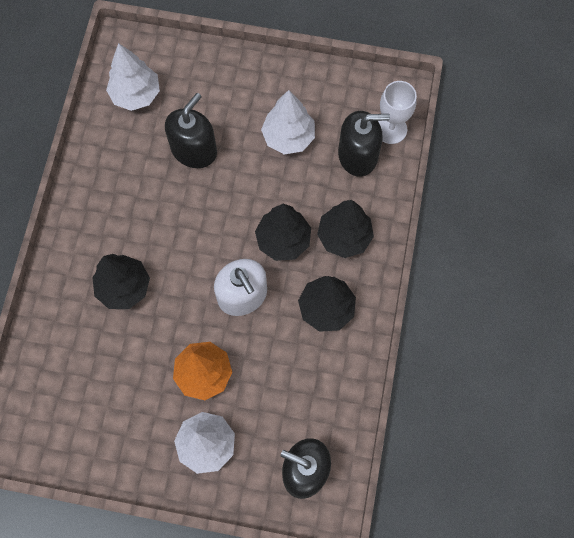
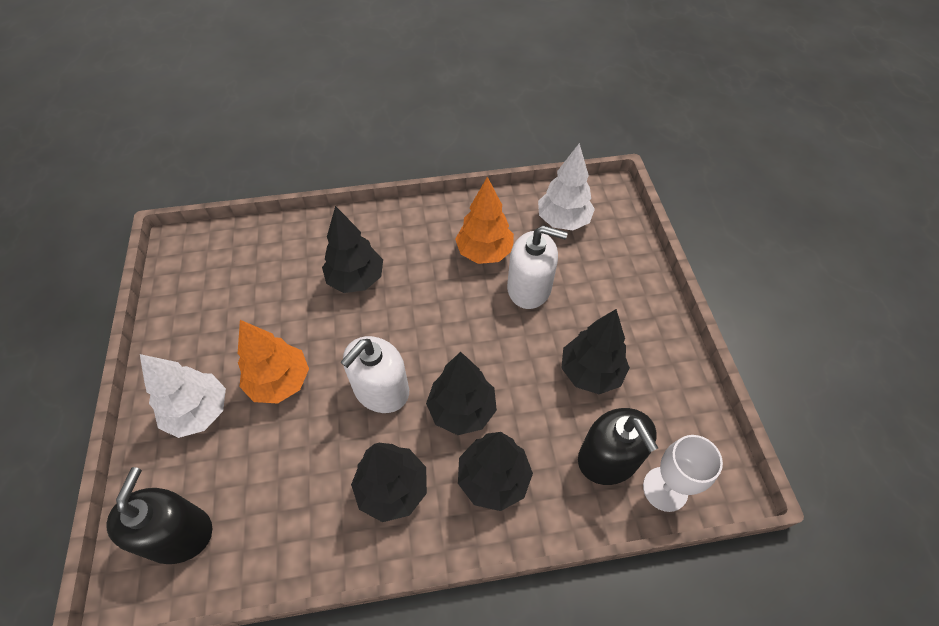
camera: 70 degrees right, 15 degrees down
(141, 171) = (484, 252): none -> orange tree
(194, 150) = (529, 287): black soap dispenser -> white soap dispenser
(288, 137) = (590, 372): white tree -> black tree

